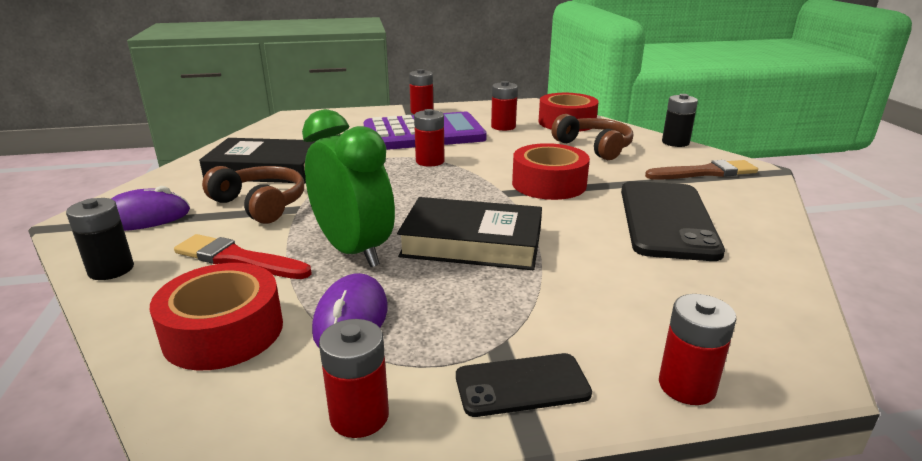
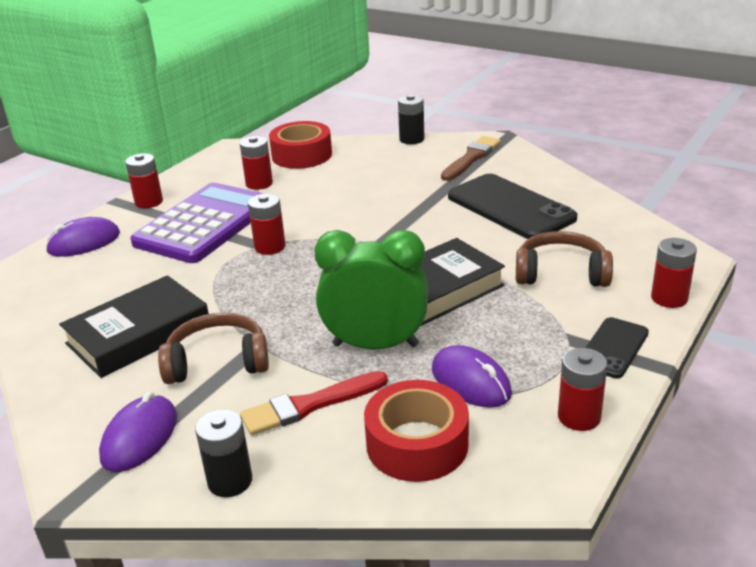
camera: 45 degrees left, 5 degrees up
(348, 117) = (84, 242): none -> purple mouse
(549, 184) = (395, 219): red tape -> none
(594, 147) = (366, 170): brown headphones -> brown headphones (561, 273)

